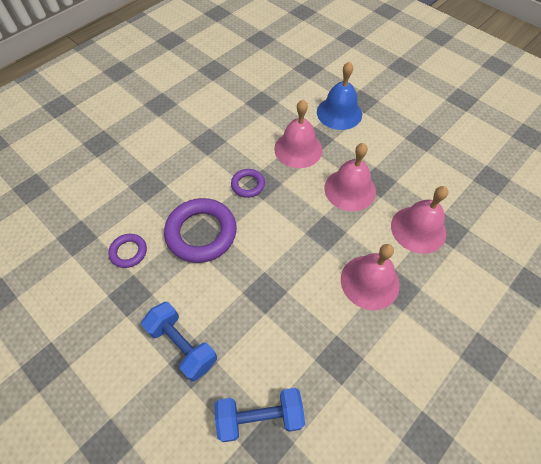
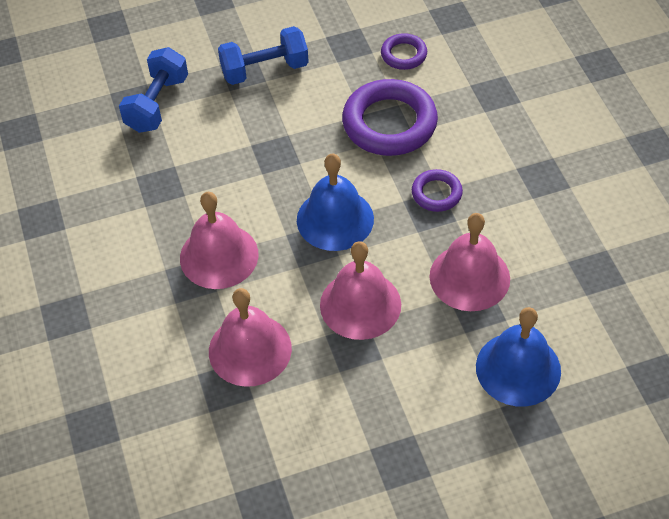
camera: 120 degrees right, 5 degrees down
(299, 229) = (335, 219): none -> blue bell

